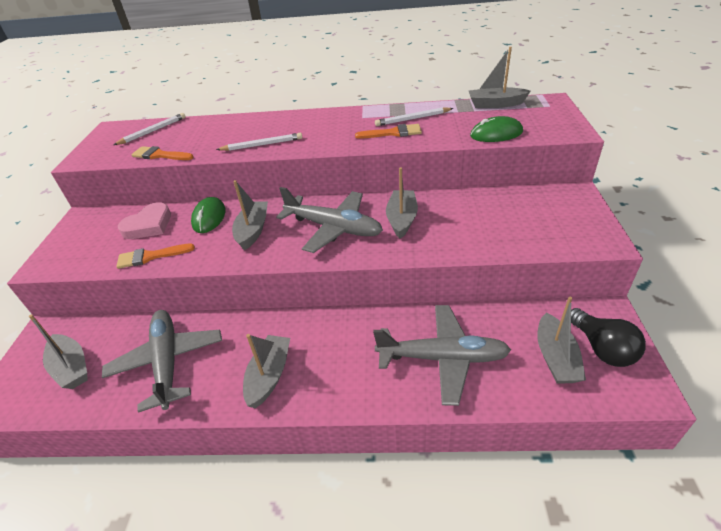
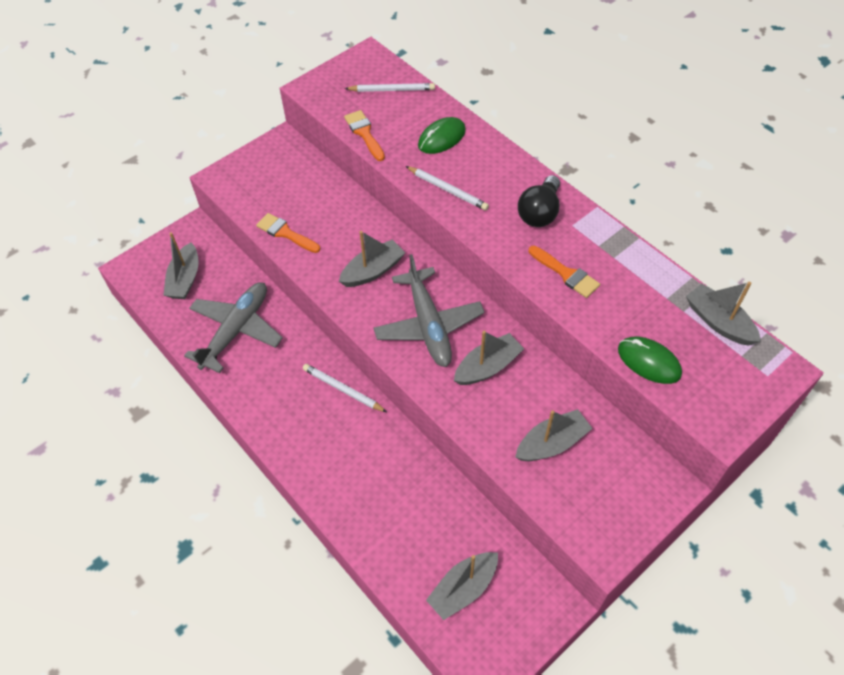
camera: 45 degrees right, 15 degrees up
(149, 225) = (314, 195): pink heart -> none
(209, 217) = (359, 225): green mouse -> green mouse (441, 138)
(269, 375) = (279, 403): grey boat -> grey boat (552, 443)
(412, 119) = (610, 270): white pencil -> white pencil (343, 389)
(442, 358) = (392, 506): grey plane -> none
(602, 348) = (505, 619): black light bulb -> black light bulb (539, 212)

